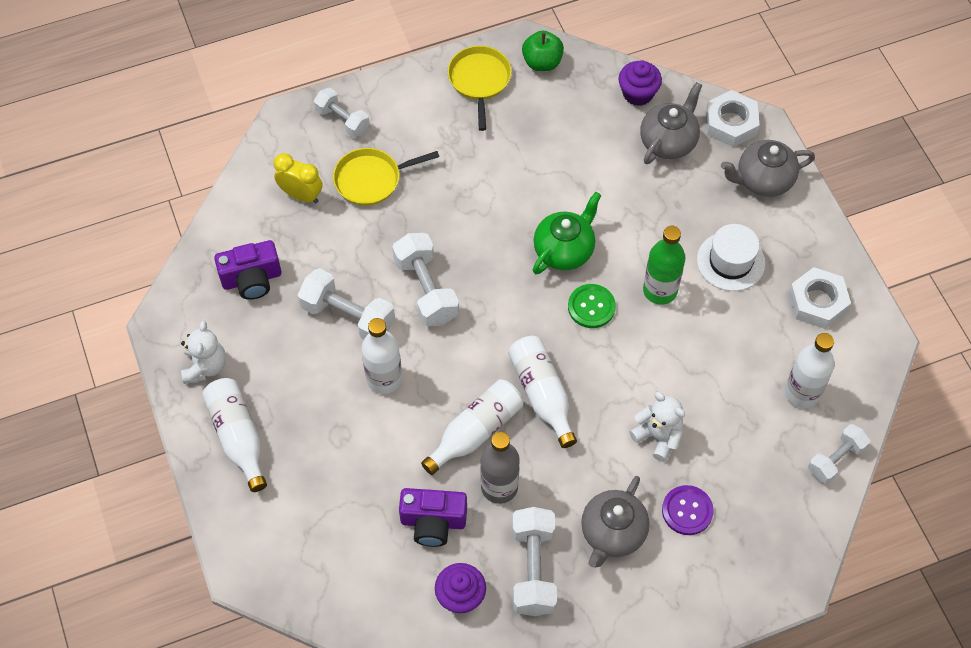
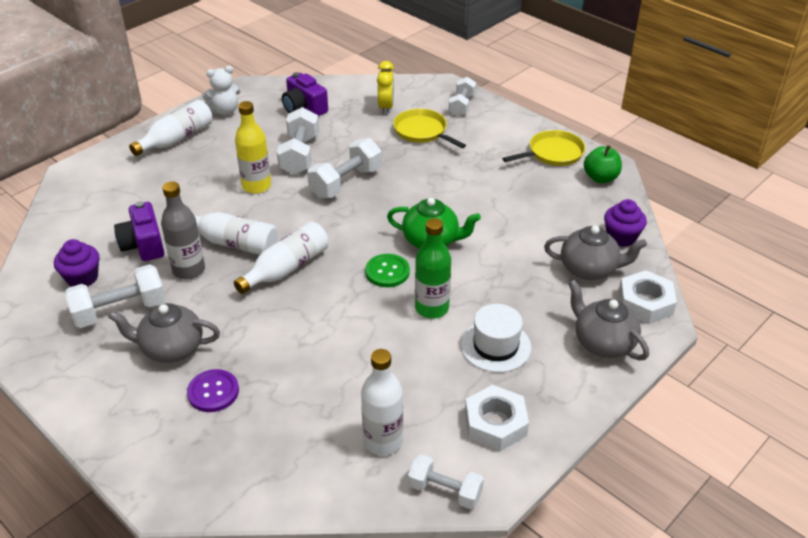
camera: 65 degrees right, 20 degrees down
(384, 379) = (256, 186): white bottle -> yellow bottle
(658, 436) = (281, 350): white teddy bear -> none
(835, 459) = (320, 491): white dumbbell -> white dumbbell (445, 491)

